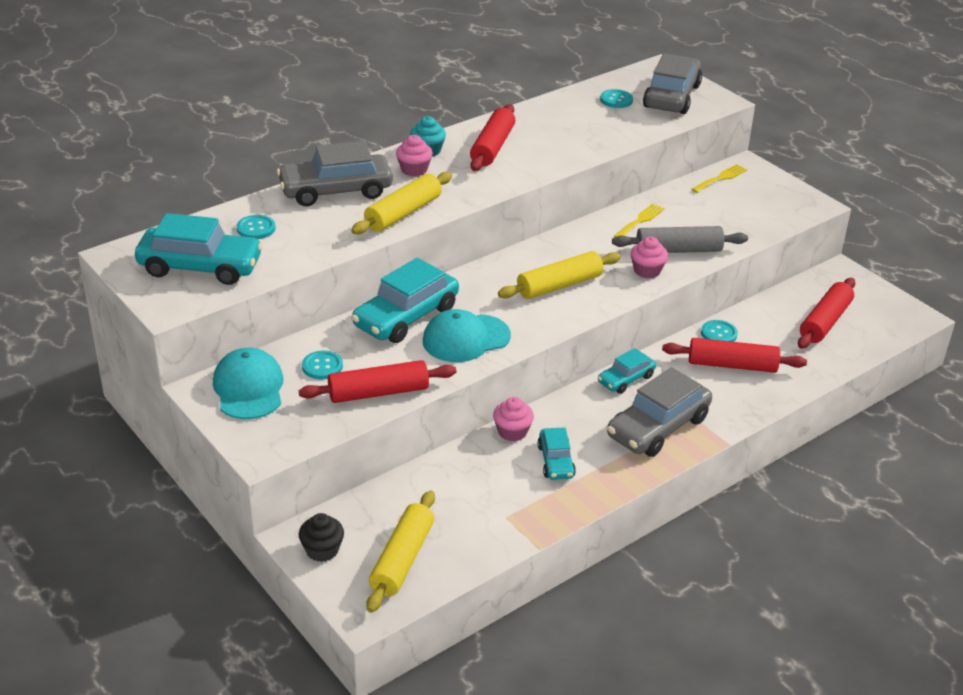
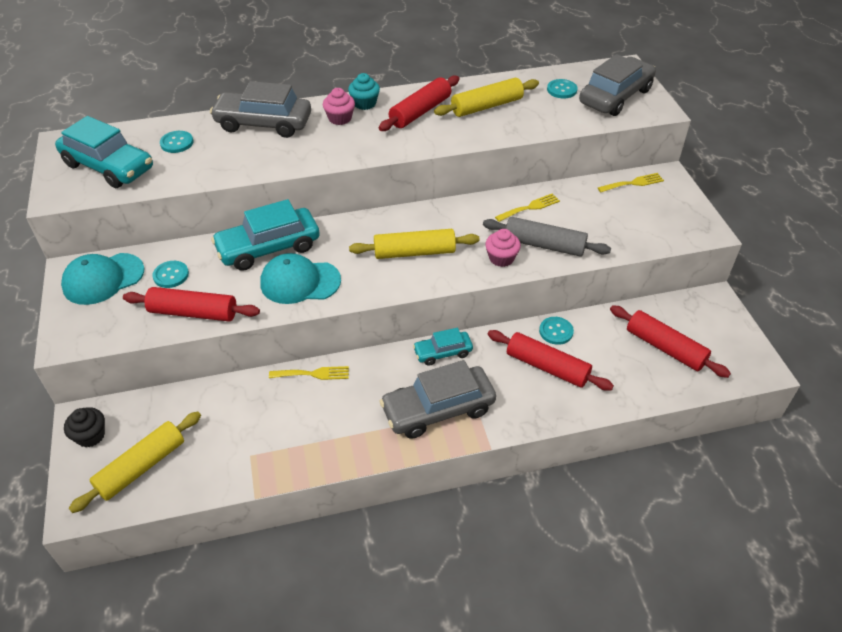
camera: 25 degrees right, 10 degrees up
(249, 388) = (103, 279): turquoise cap -> turquoise cap turned 135 degrees counterclockwise
(403, 213) = (299, 156): yellow rolling pin -> yellow rolling pin (486, 106)
(512, 432) = (313, 374): pink cupcake -> yellow fork
(556, 461) = (328, 414): turquoise car -> none
(825, 322) = (665, 348): red rolling pin -> red rolling pin turned 75 degrees clockwise

